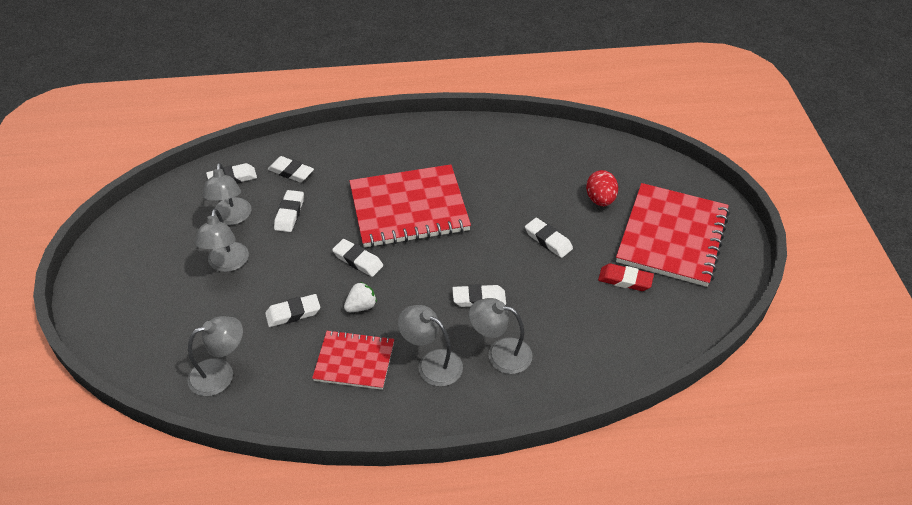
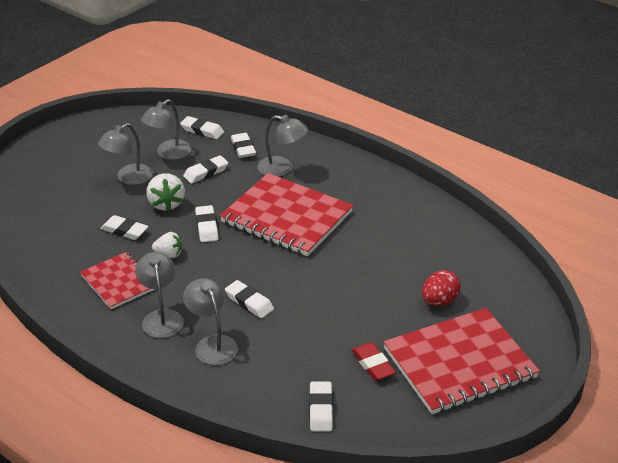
camera: 45 degrees right, 10 degrees down
(220, 374) = (40, 235): grey lamp -> grey lamp (282, 169)
(295, 264) = (166, 204): none -> white strawberry
(548, 240) = (355, 300): white eraser -> white eraser (321, 409)

